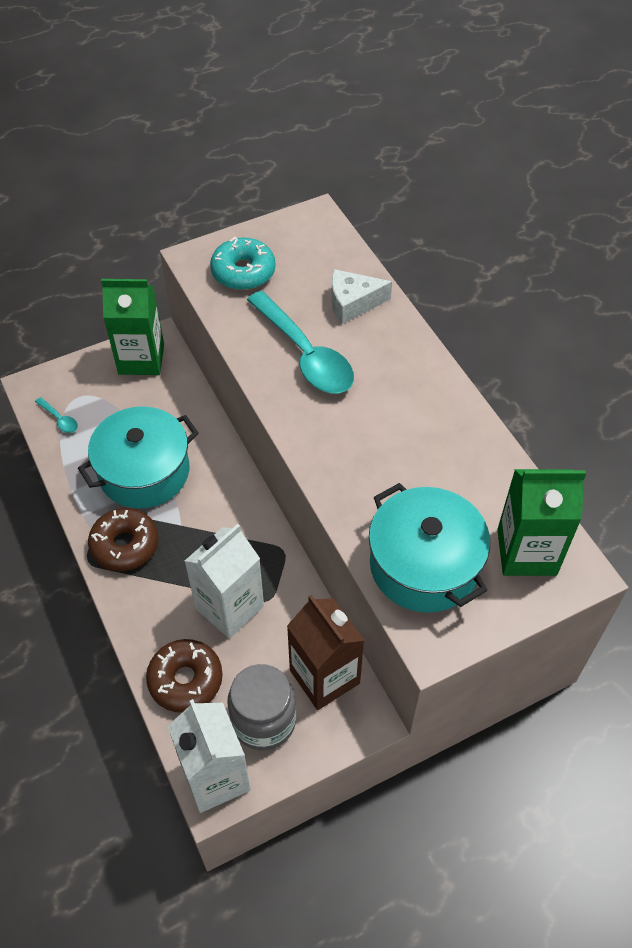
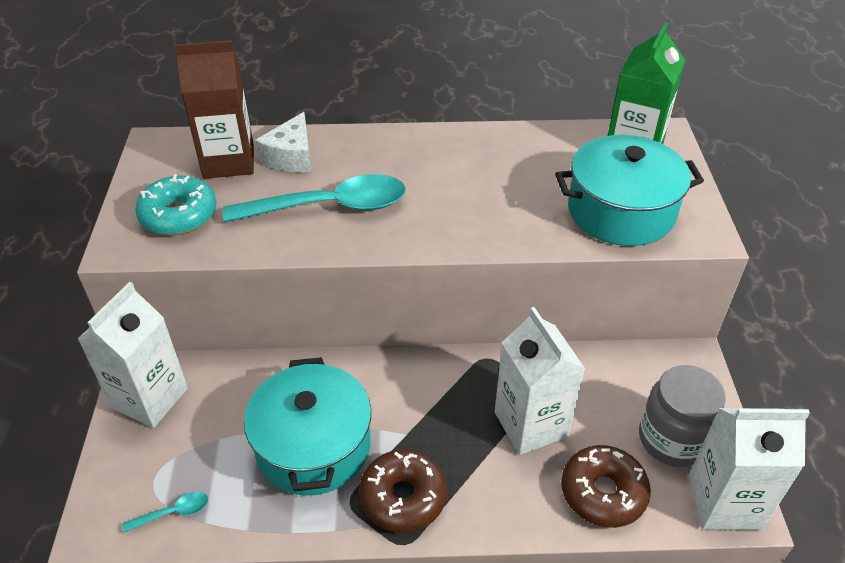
camera: 65 degrees left, 10 degrees down
(141, 359) = (150, 398): green carton -> white carton
(324, 676) = (639, 375): brown carton -> brown carton (228, 161)

